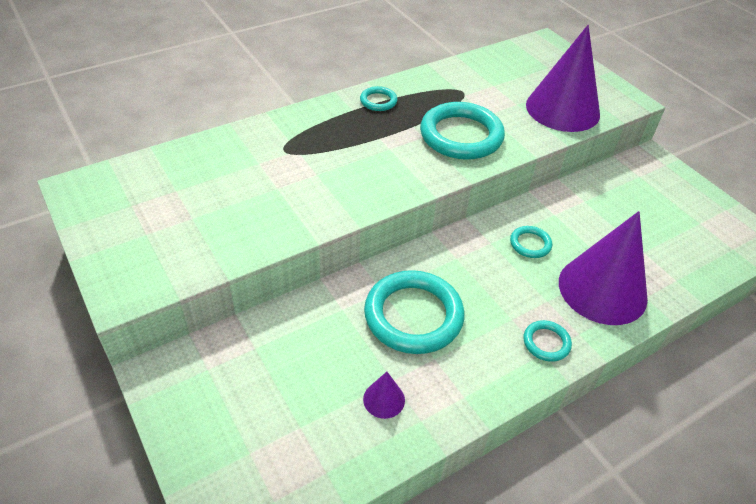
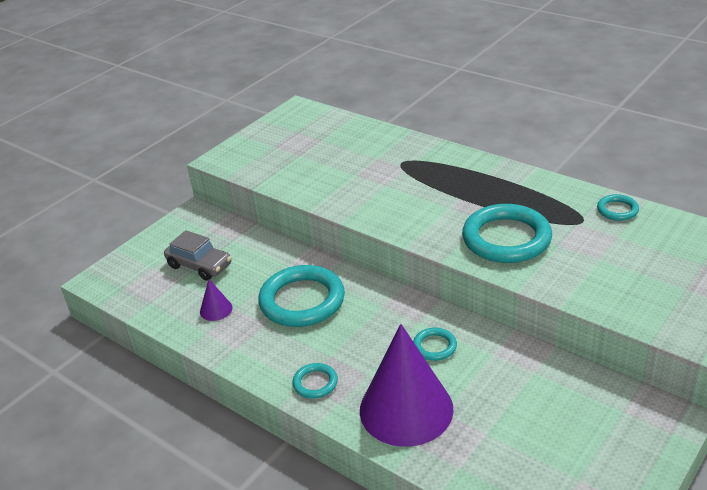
camera: 75 degrees right, 10 degrees down
(284, 396) = (199, 265): none -> grey car
(378, 101) = (513, 181): turquoise ring -> turquoise ring (617, 210)
(562, 109) = (624, 291): purple cone -> none

